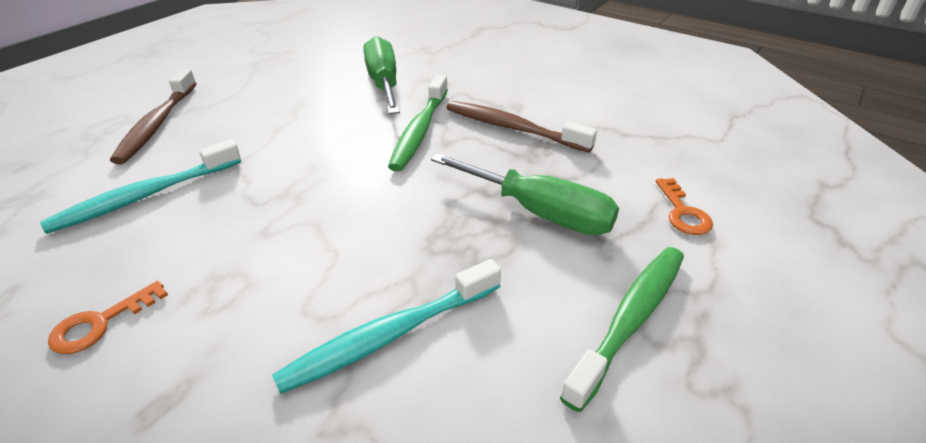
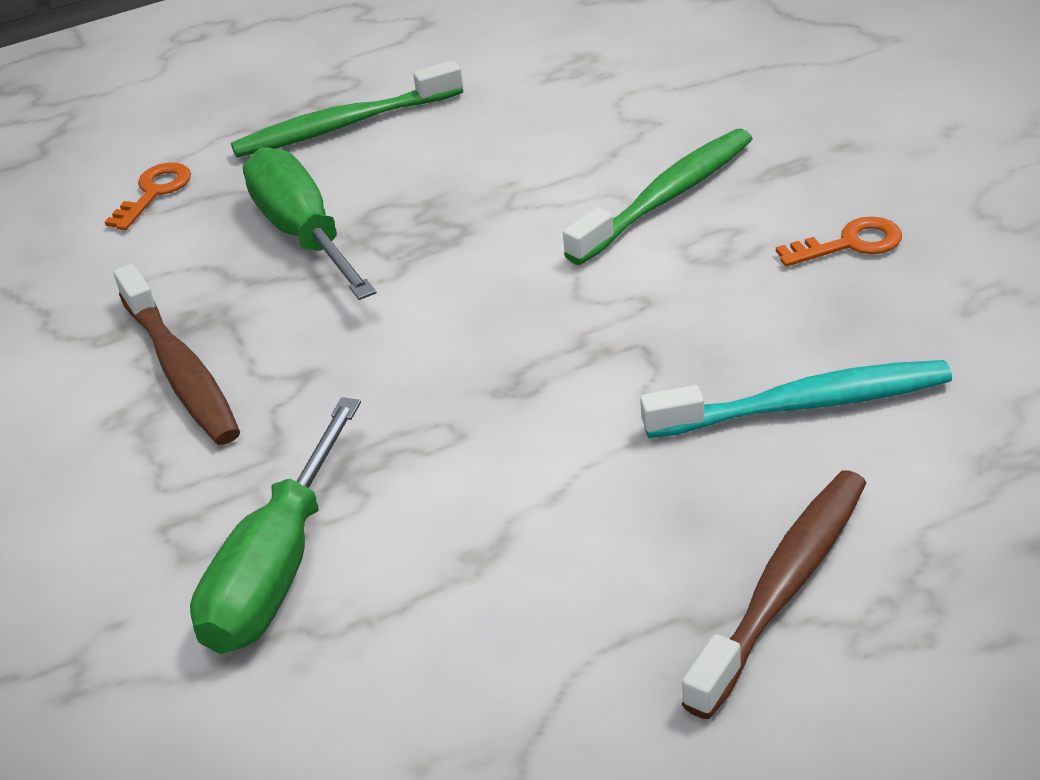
camera: 145 degrees left, 0 degrees up
(389, 335) = (563, 165): turquoise toothbrush -> none
(419, 130) = (322, 411): green toothbrush -> green toothbrush (666, 197)

